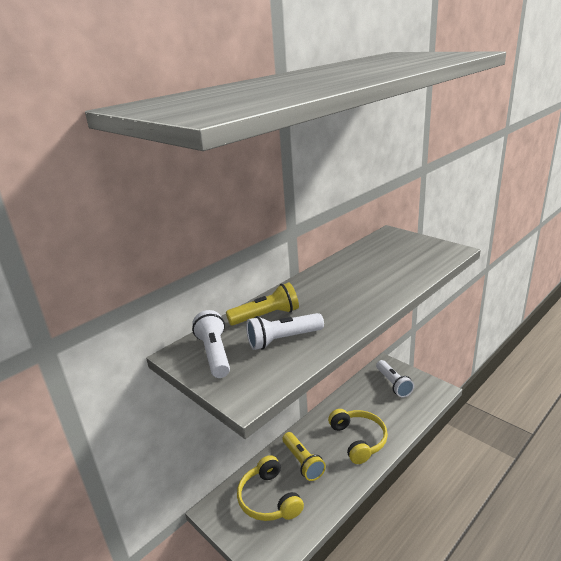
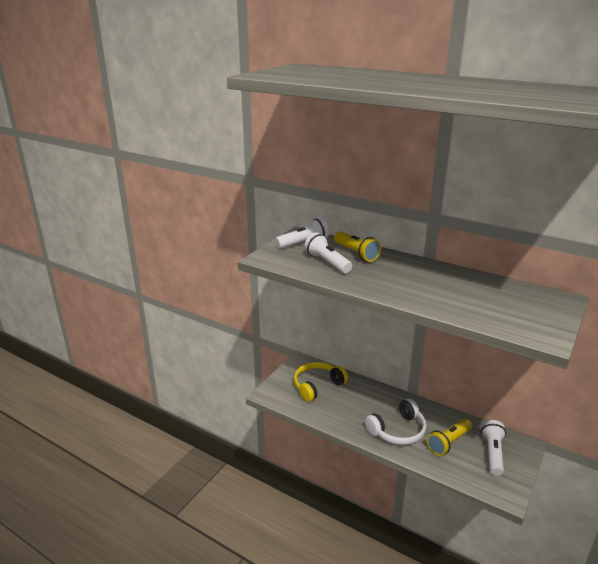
camera: 75 degrees right, 0 degrees up
(303, 462) = (358, 399): yellow flashlight -> yellow flashlight (448, 442)
(359, 440) = (398, 431): yellow headphones -> white headphones
(393, 384) = (492, 453): white flashlight -> white flashlight turned 135 degrees clockwise

